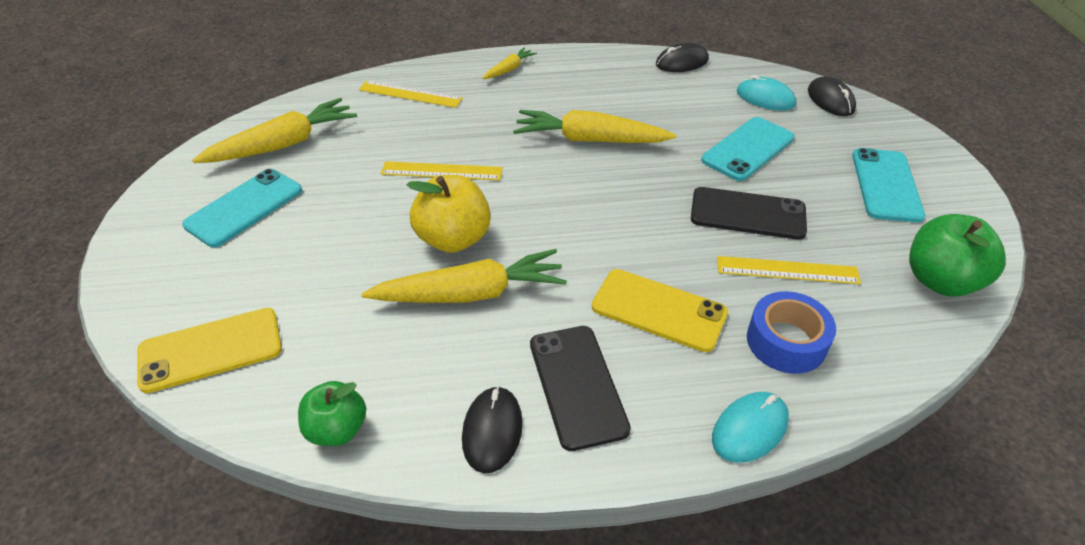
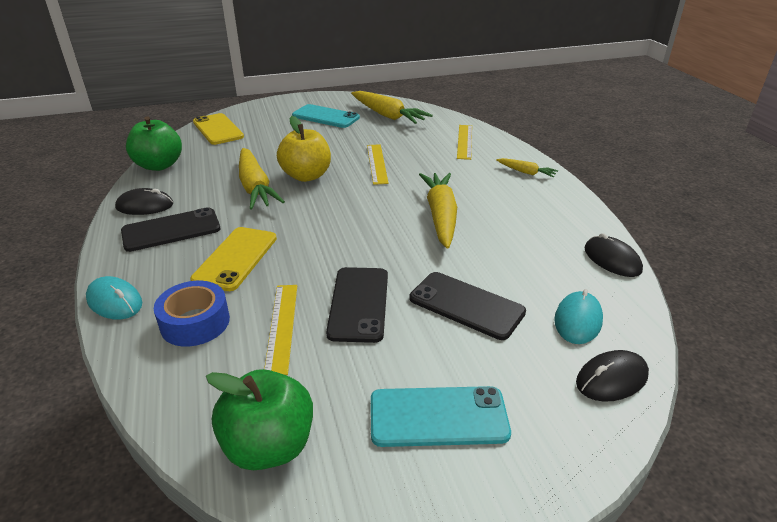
camera: 80 degrees right, 10 degrees down
(337, 429) = (159, 165): green apple -> green apple, size x1.52
(748, 149) = (466, 305): turquoise phone -> black phone

